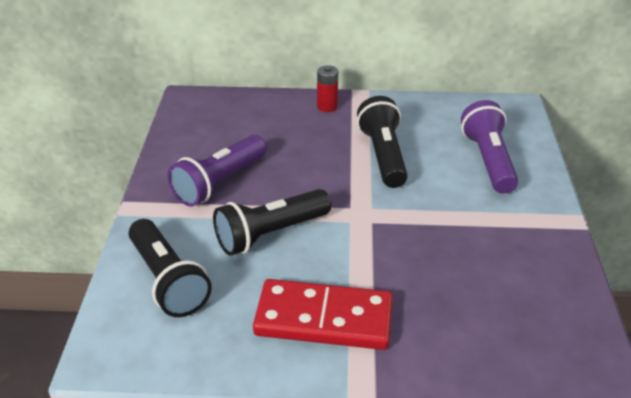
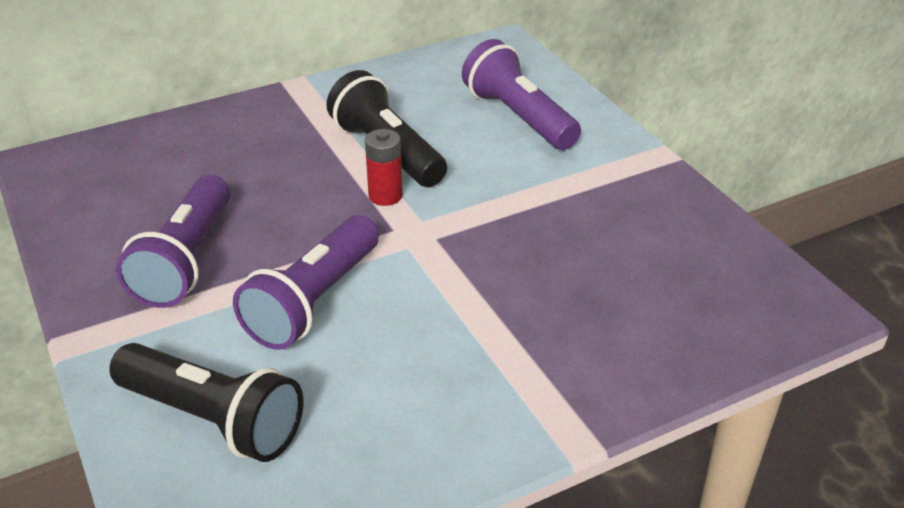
camera: 30 degrees left, 0 degrees up
(270, 234) = (313, 301): black flashlight -> purple flashlight
(324, 319) = (467, 379): red domino -> none
(327, 106) = (264, 113): red battery -> red battery (385, 196)

